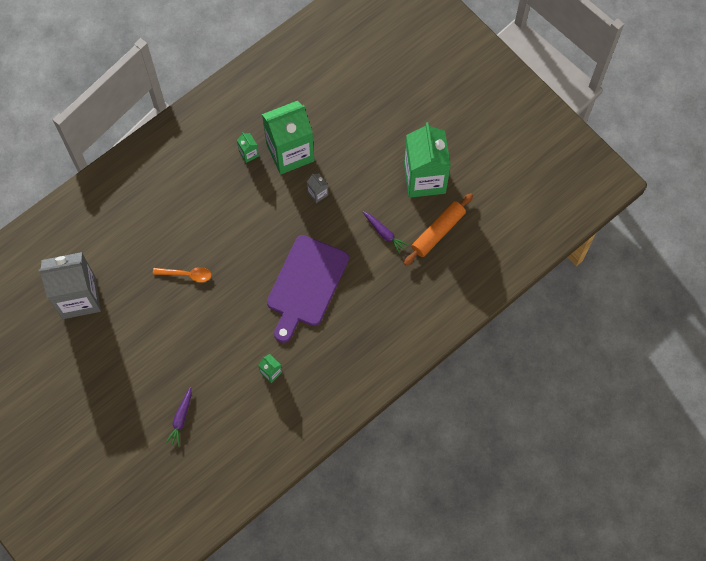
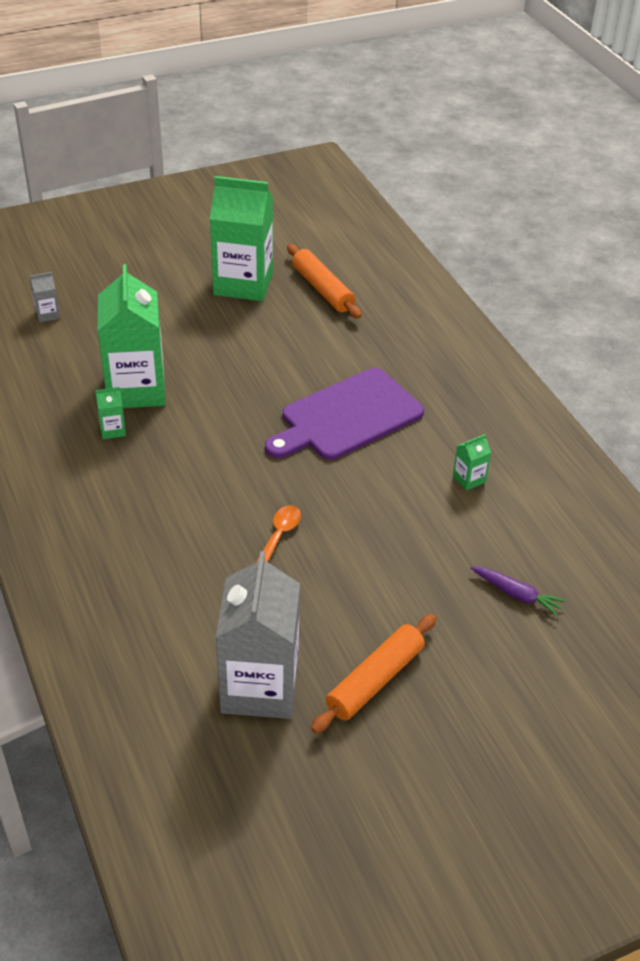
camera: 75 degrees left, 25 degrees down
(98, 354) = (375, 680): none -> orange rolling pin
(306, 284) = (347, 417): purple cutting board -> purple cutting board turned 105 degrees clockwise
(317, 193) = (214, 377): grey carton -> grey carton (47, 314)
(384, 233) = (303, 332): purple carrot -> none

